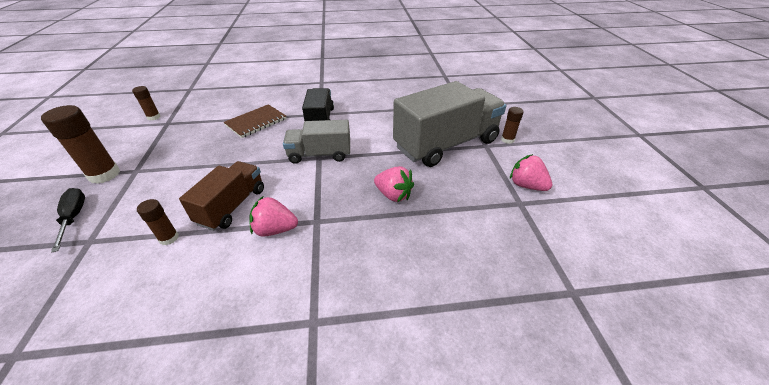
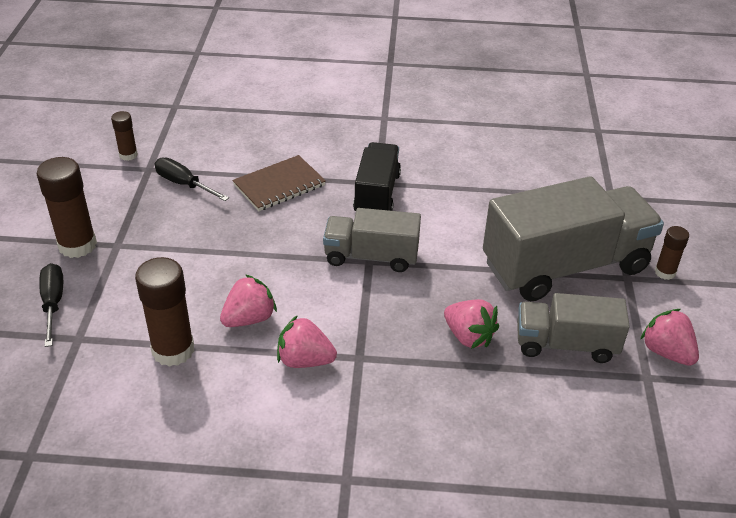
camera: 10 degrees right, 0 degrees up
(169, 238) = (173, 350): brown glue stick -> brown glue stick, size x1.84
(190, 129) = (184, 184): none -> black screwdriver
(232, 206) = (249, 318): brown truck -> pink strawberry
(460, 190) = (566, 344): none -> grey truck

